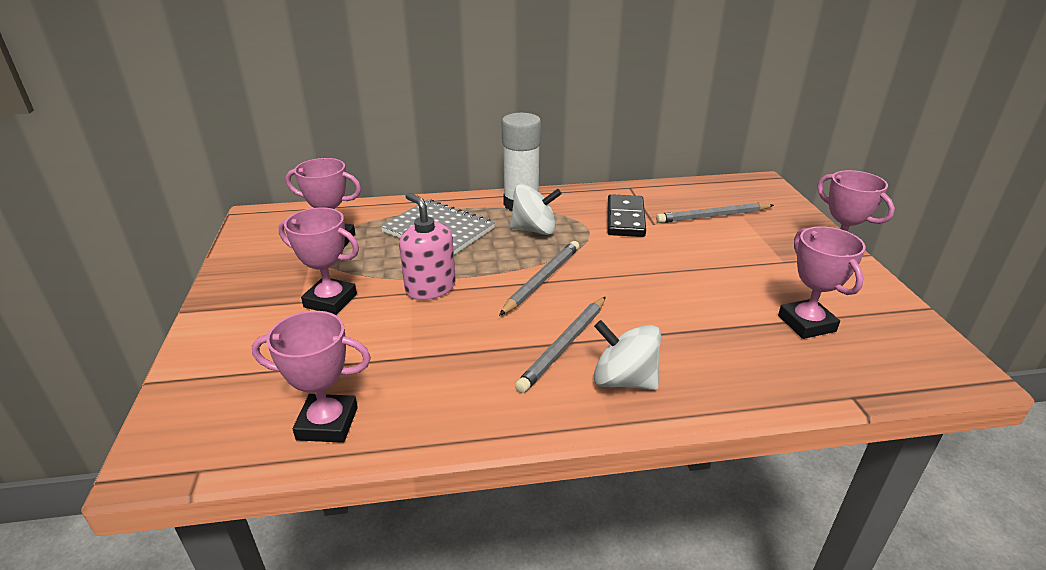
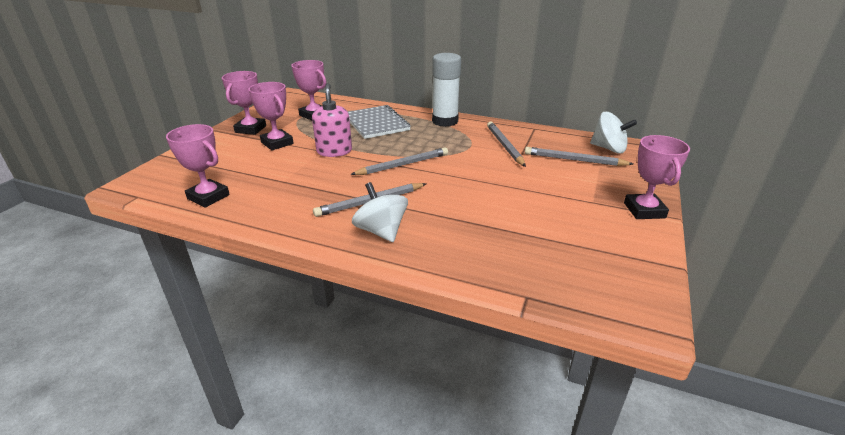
camera: 30 degrees right, 0 degrees up
(534, 230) = (434, 137): white spinning top -> white spinning top (608, 148)
(625, 219) = (504, 146): black domino -> grey pencil
(806, 323) = (554, 243): pink trophy -> pink trophy (250, 129)

